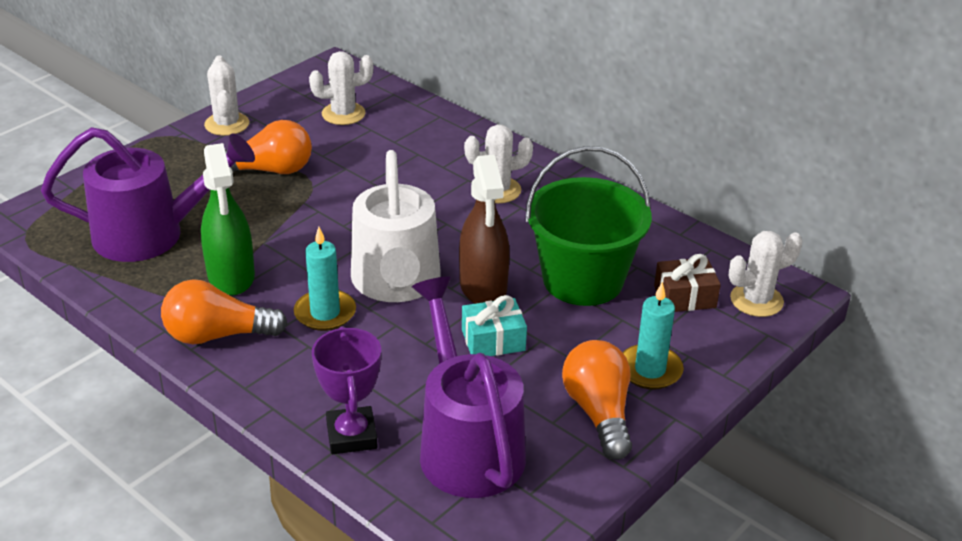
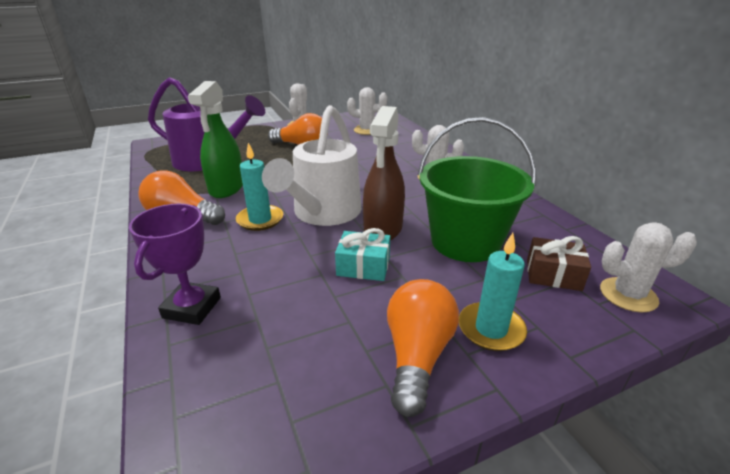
camera: 25 degrees right, 5 degrees down
(466, 444) = (273, 345): purple watering can -> none

